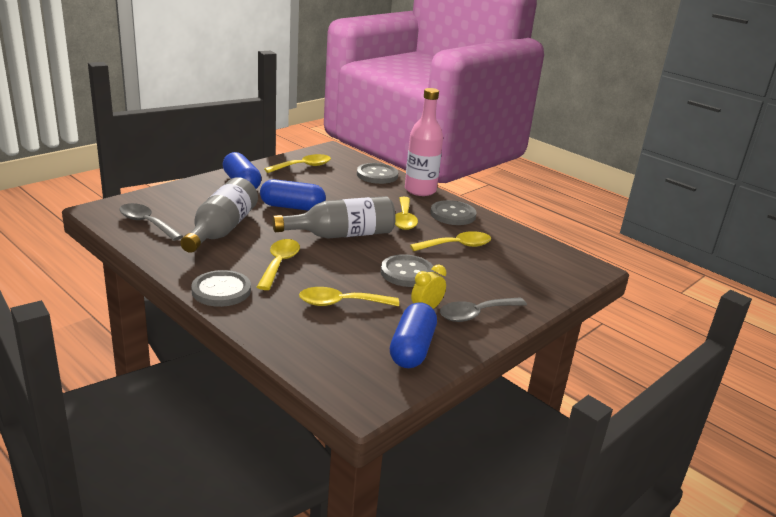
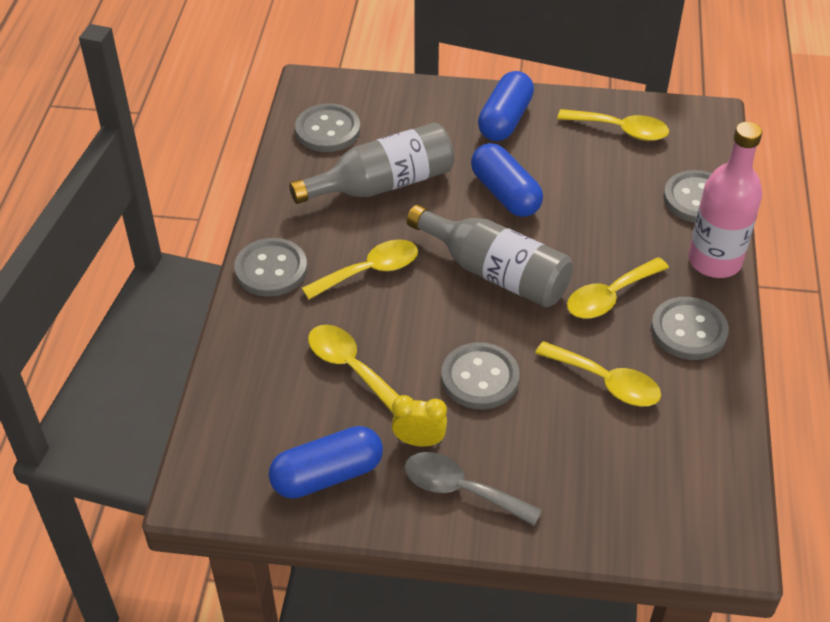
camera: 55 degrees right, 20 degrees up
(146, 223) = (328, 130): grey spoon -> grey button

